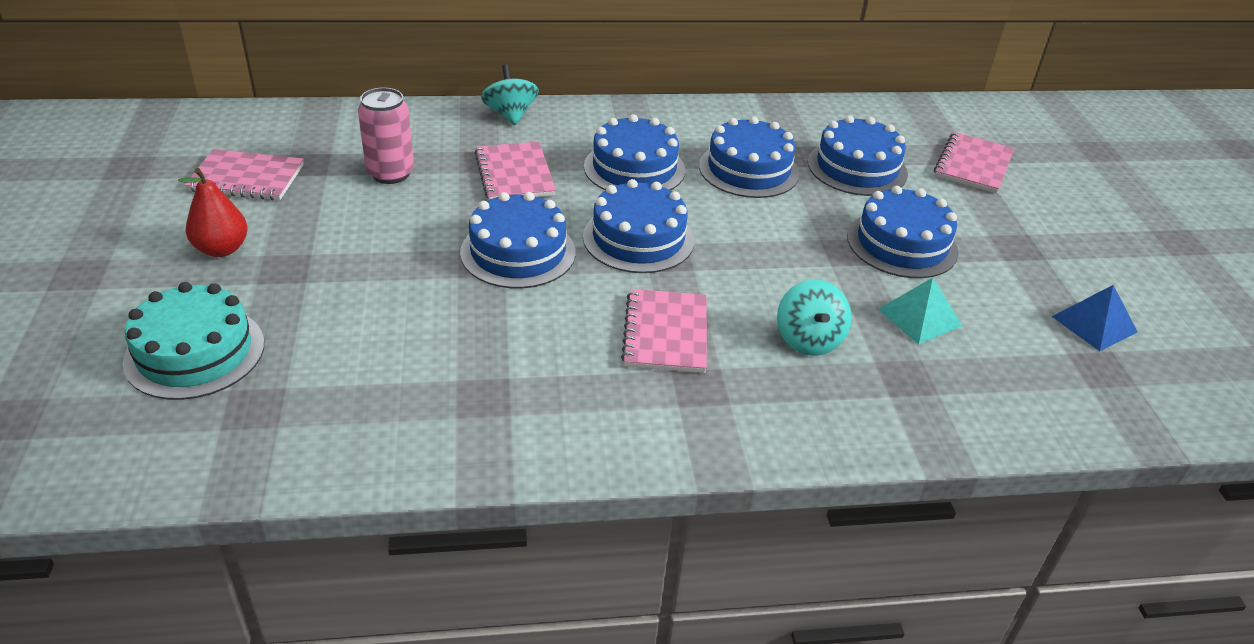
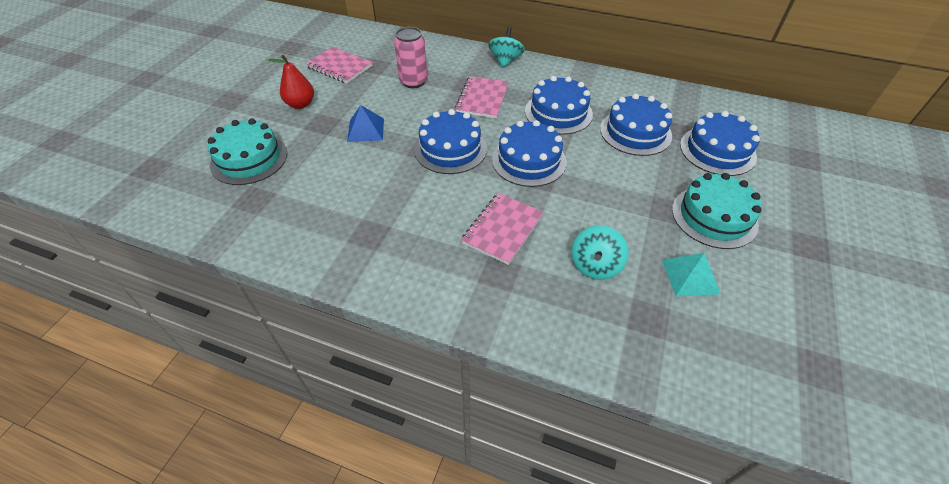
camera: 30 degrees right, 10 degrees up
(902, 244) = (714, 216): blue cake -> turquoise cake
(973, 165) = (816, 172): pink notebook -> none
(1094, 324) = (838, 330): blue pyramid -> blue pyramid (366, 130)

